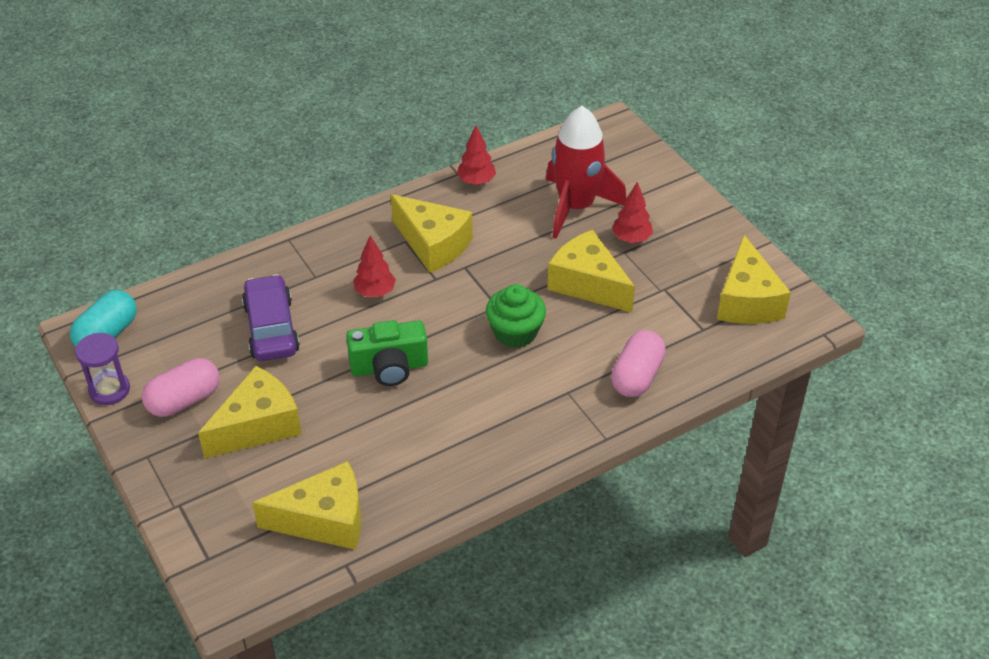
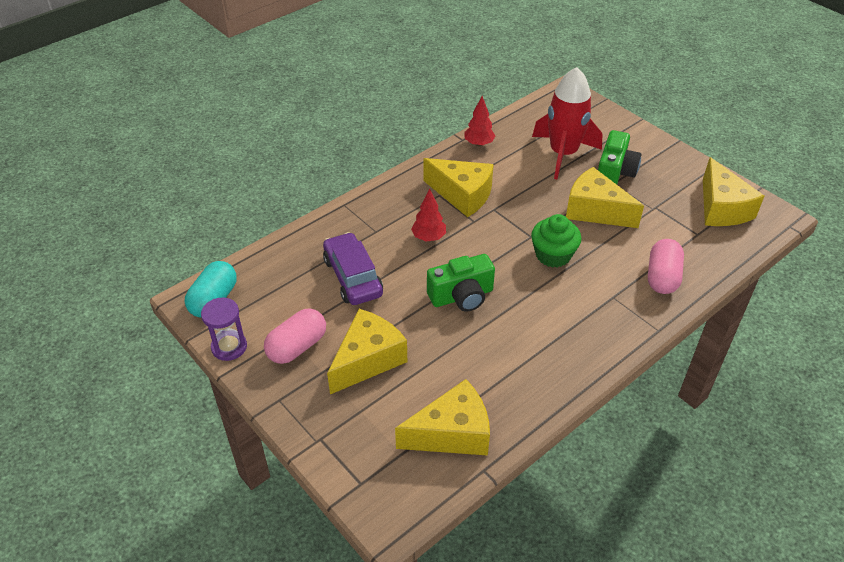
camera: 10 degrees left, 0 degrees up
(631, 238) = (615, 172): red tree -> green camera

